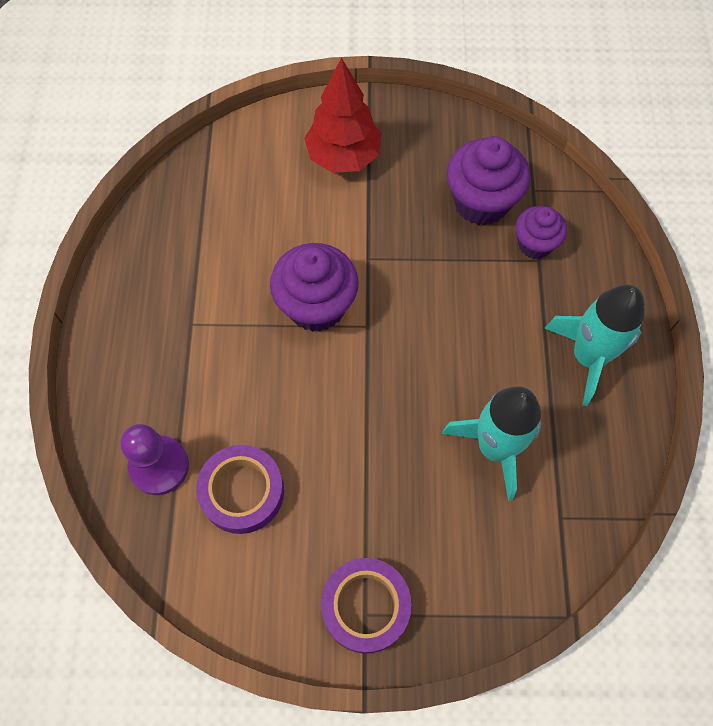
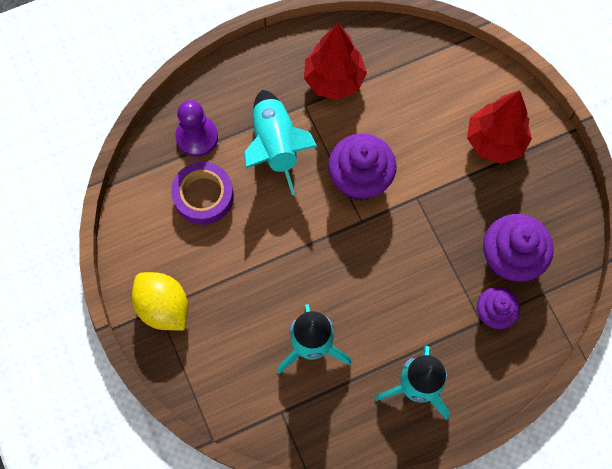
camera: 65 degrees right, 5 degrees up
(178, 279) = (334, 80): none -> red tree
(224, 378) = (275, 146): none -> turquoise rocket
(365, 606) = (163, 307): purple tape -> yellow lemon

